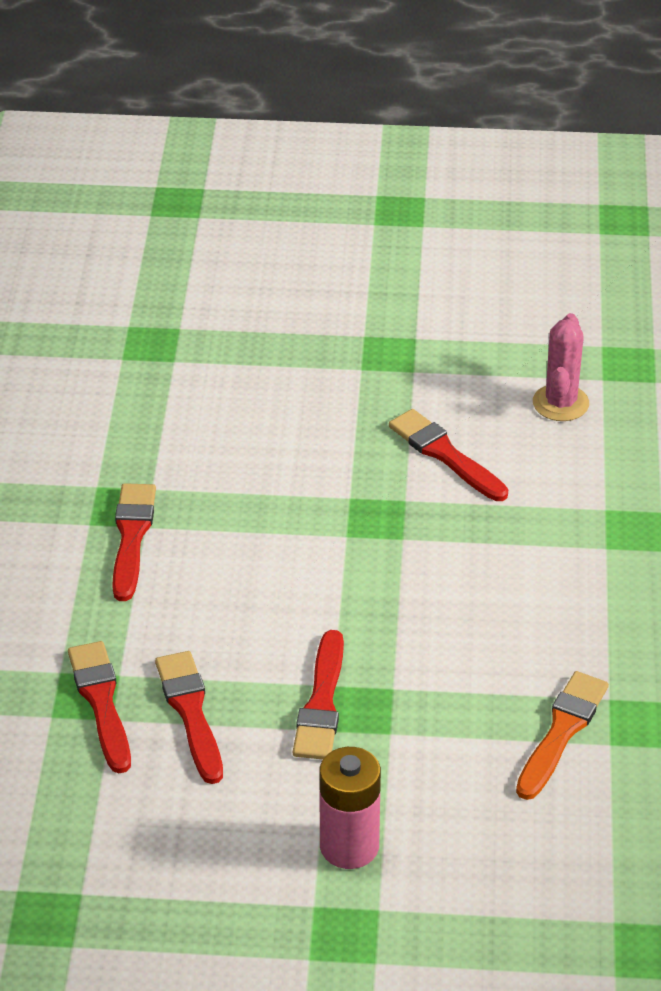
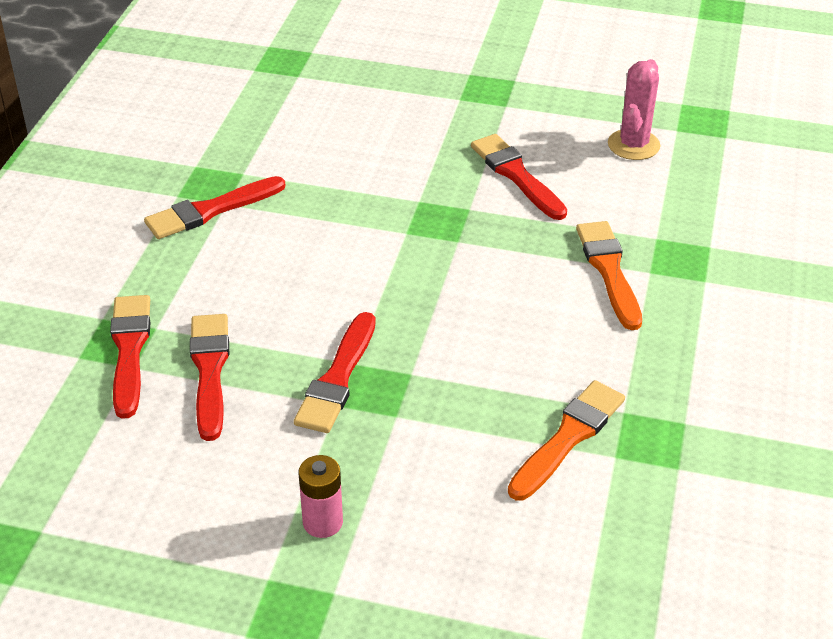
camera: 10 degrees right, 0 degrees up
(131, 537) = (210, 210): red brush -> red brush turned 135 degrees counterclockwise
(349, 846) = (322, 522): pink battery -> pink battery, size x0.65
(564, 552) = (609, 270): none -> orange brush

